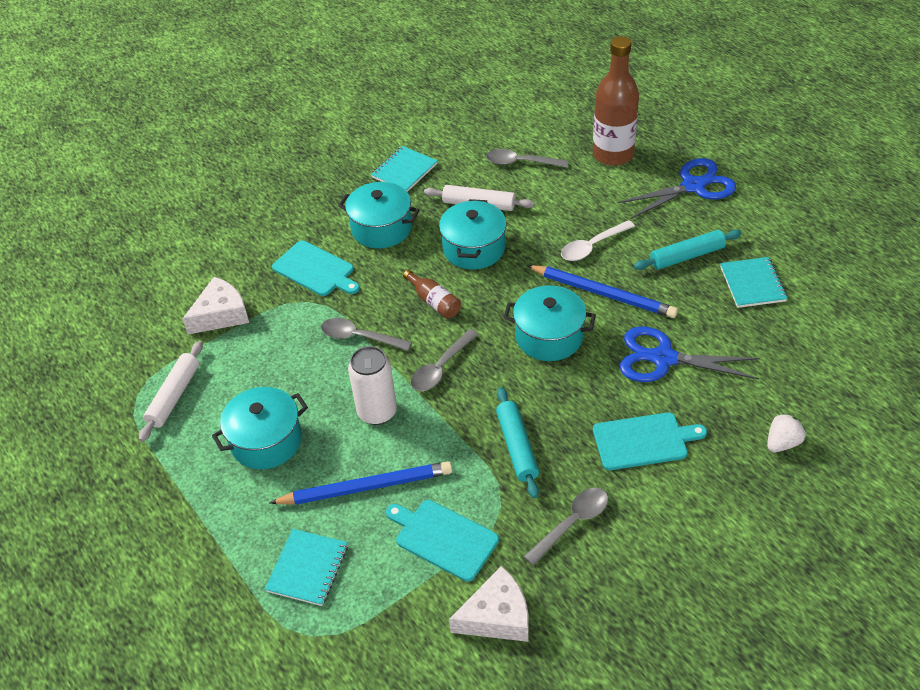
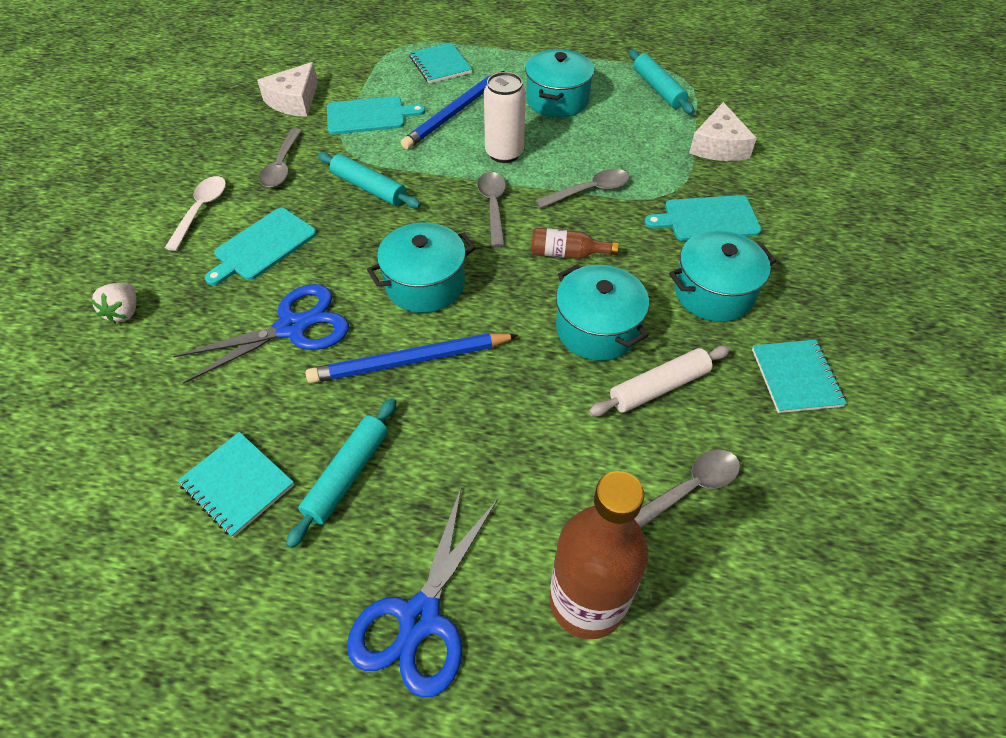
camera: 135 degrees right, 5 degrees up
(174, 396) = (658, 89): white rolling pin -> turquoise rolling pin
(592, 246) = (474, 415): white spoon -> white spoon (201, 211)

